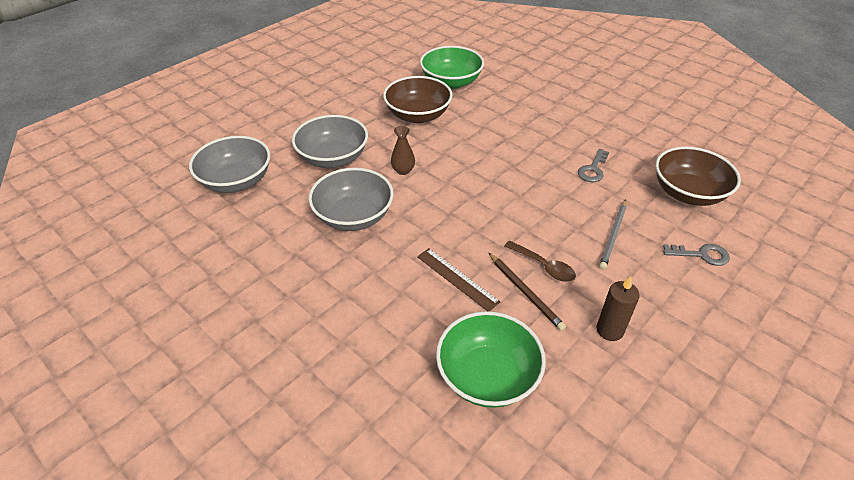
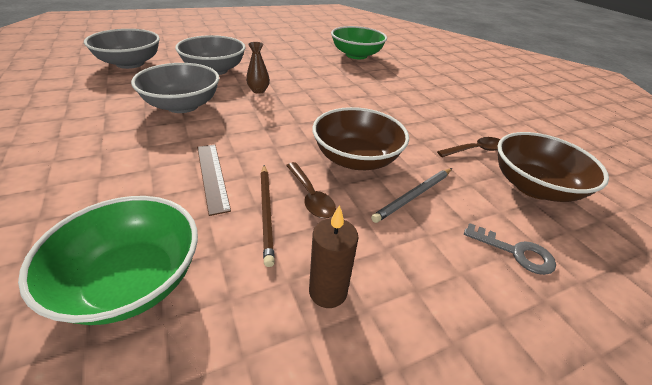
camera: 20 degrees right, 5 degrees down
(418, 115) = (309, 65): brown bowl -> brown bowl (356, 159)
(593, 169) = (435, 137): grey key -> none
(630, 172) = (475, 150): none -> brown spoon

